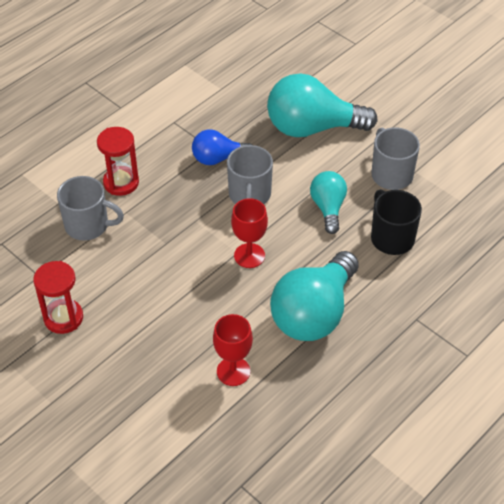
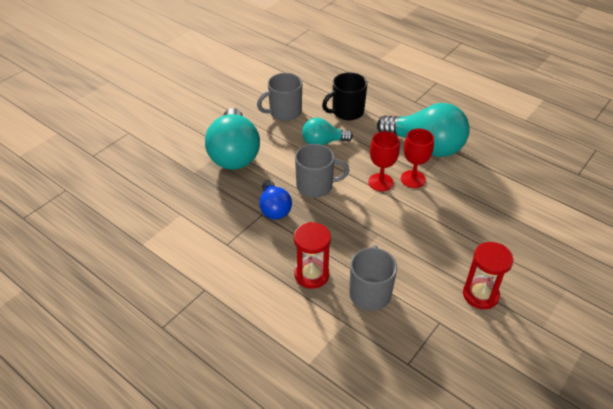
camera: 95 degrees left, 5 degrees down
(233, 371) = (491, 184): red goblet -> red goblet (413, 179)

